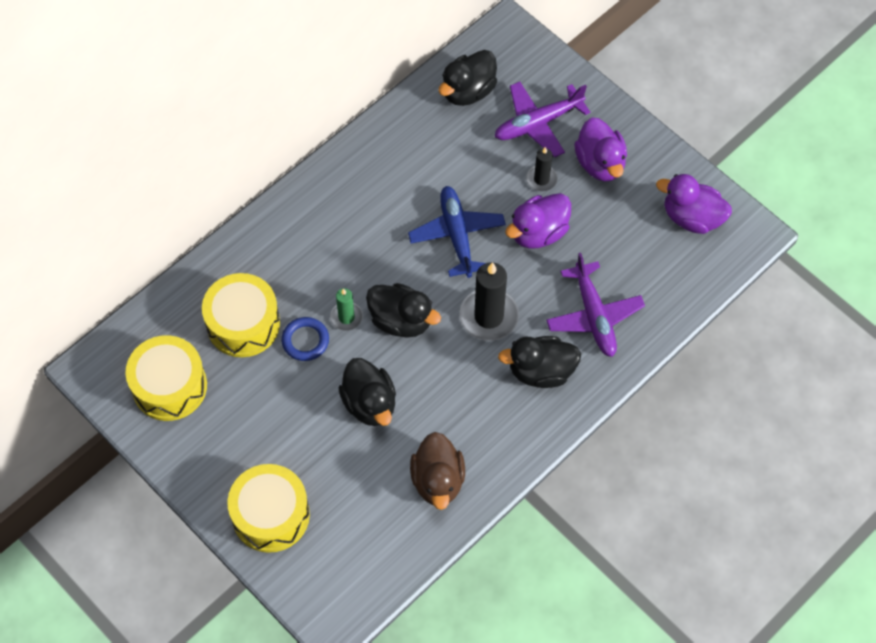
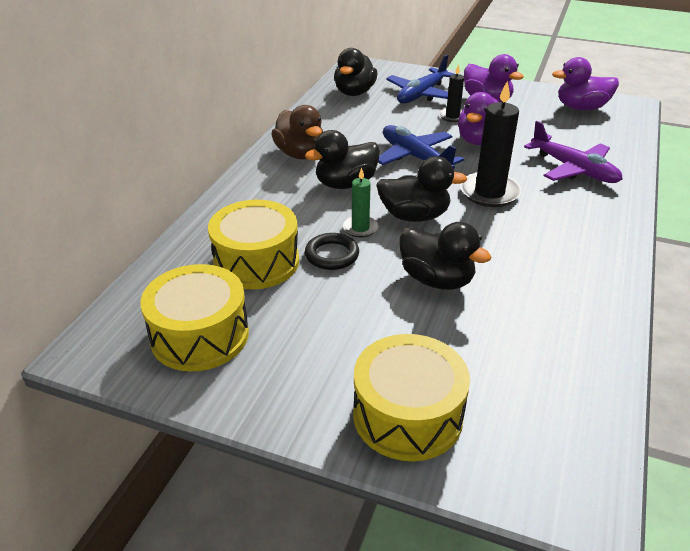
camera: 25 degrees left, 25 degrees down
(305, 341) = (332, 255): blue ring -> black ring
(438, 481) = (563, 316): brown duck -> brown duck (300, 154)
(538, 123) = (421, 94): purple plane -> blue plane
(541, 371) = (570, 211): black duck -> black duck (345, 184)

